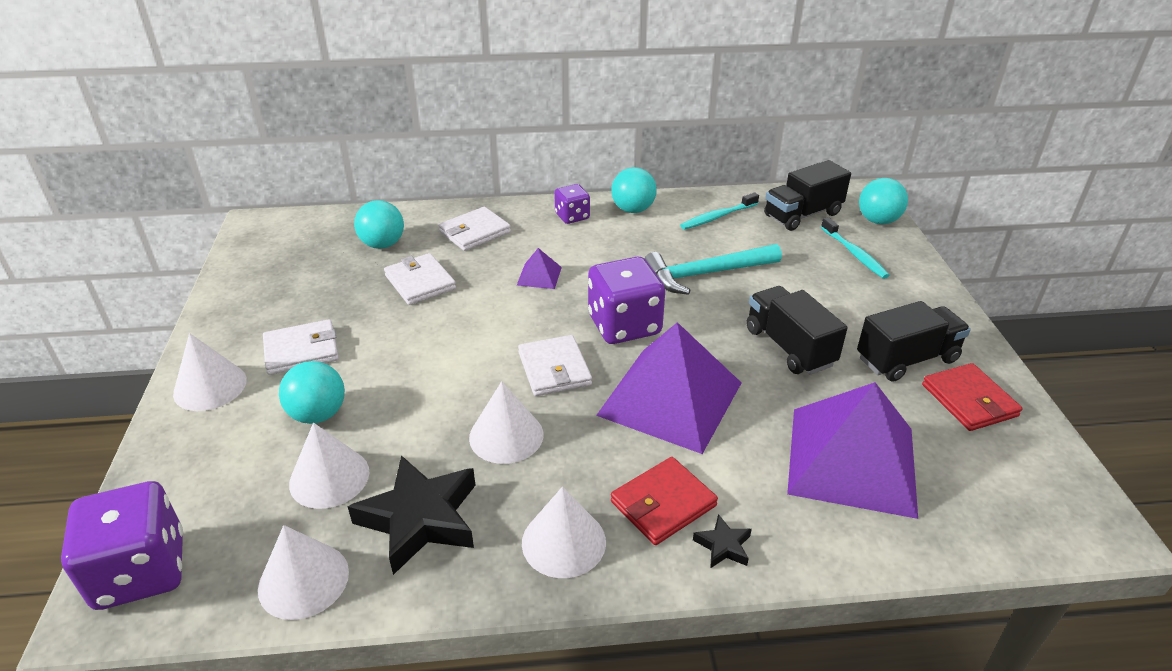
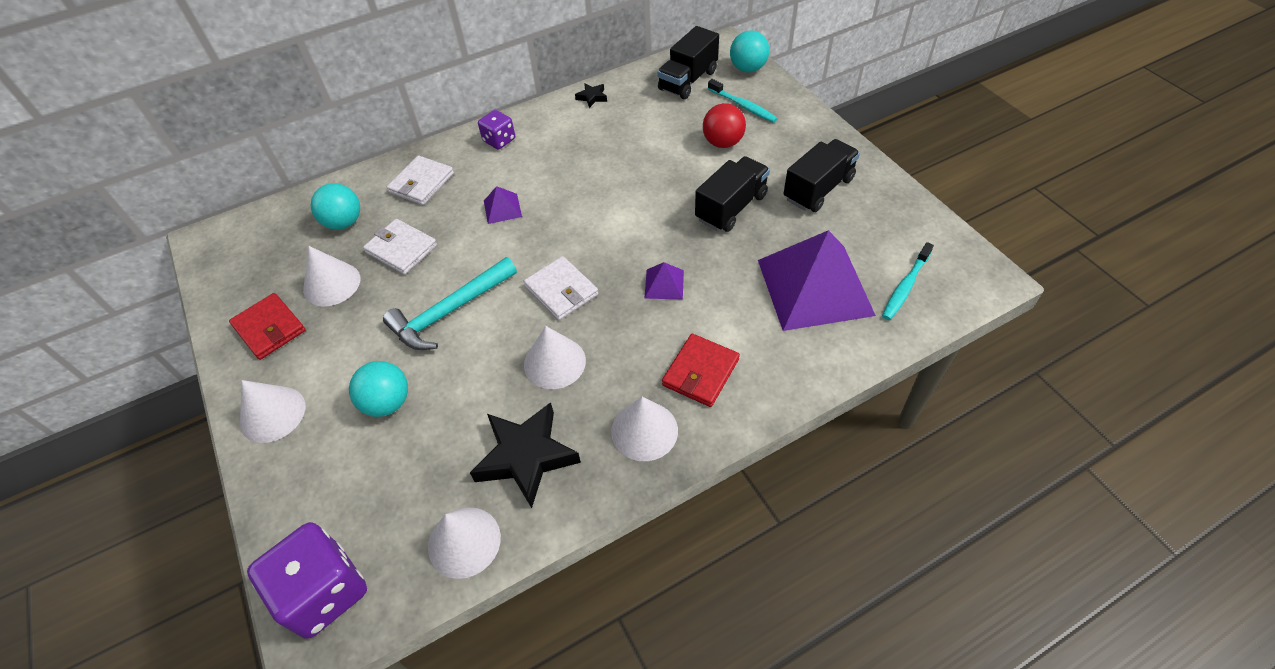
camera: 20 degrees left, 15 degrees up
(301, 350) = (335, 351): white wallet -> none
(329, 477) = (432, 452): white cone -> white cone (332, 284)
(624, 325) = (596, 231): purple dice -> none
(633, 210) = (548, 117): turquoise ball -> none
(670, 398) = (664, 284): purple pyramid -> purple pyramid, size x0.41
(705, 274) = (638, 162): turquoise hammer -> turquoise hammer (449, 311)
(717, 217) = (621, 103): turquoise toothbrush -> turquoise toothbrush (905, 286)
(723, 546) = (757, 388): black star -> black star (592, 97)
(789, 347) = (731, 207): black truck -> black truck turned 90 degrees clockwise
(812, 282) = (723, 143): none -> red ball
(969, 400) = (873, 209): red wallet -> red wallet (269, 328)

